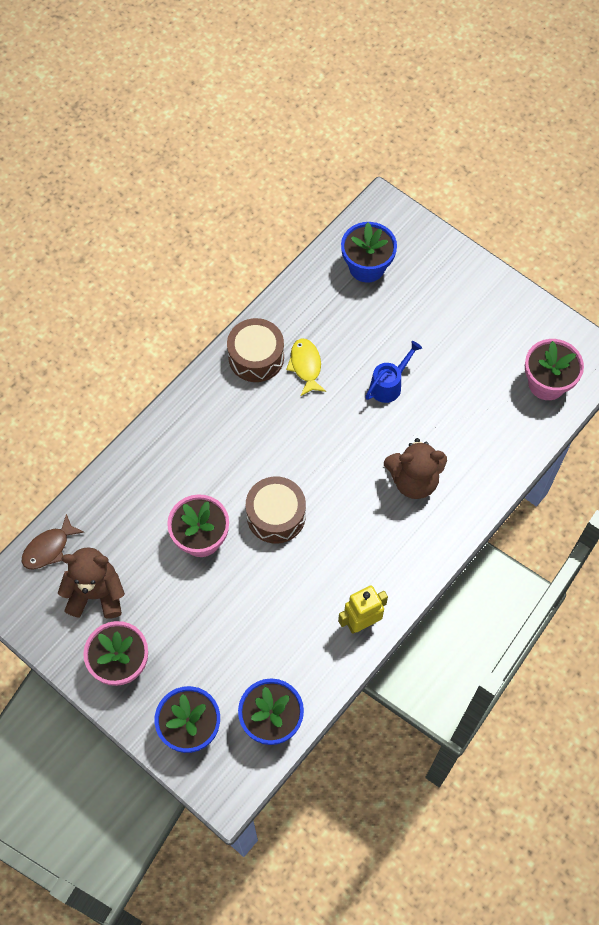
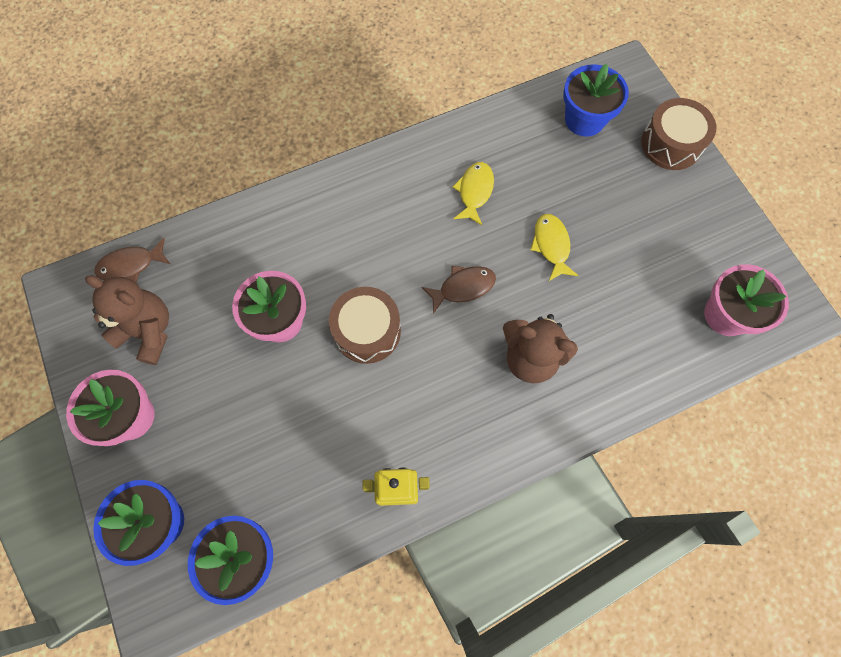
camera: 25 degrees right, 5 degrees up
(256, 357) = (429, 163): brown drum -> brown drum (671, 144)
(335, 448) = (463, 287): none -> brown fish
(389, 385) = (551, 245): blue watering can -> yellow fish

